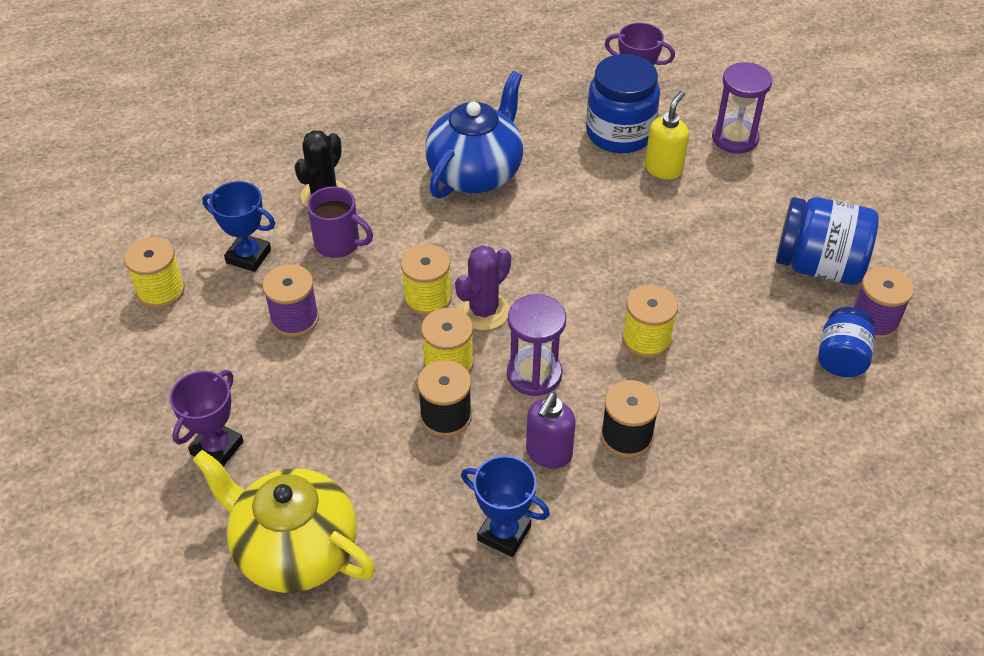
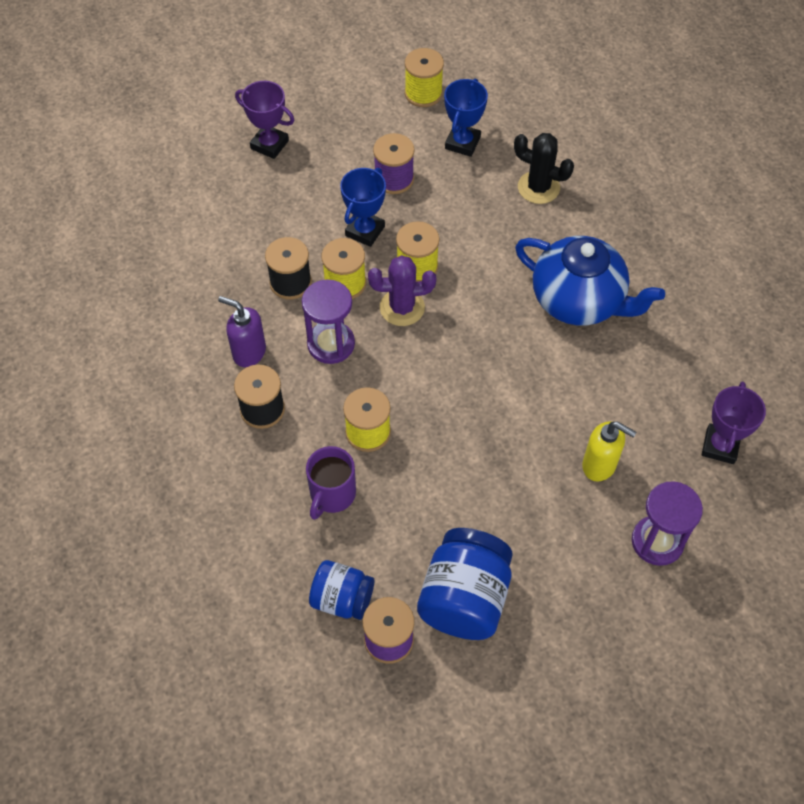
camera: 90 degrees right, 10 degrees up
(294, 549) = (179, 196): yellow teapot -> none
(339, 243) = (479, 202): purple mug -> purple mug (332, 494)
(484, 311) = (402, 307): purple cactus -> purple cactus turned 45 degrees counterclockwise
(504, 533) = (178, 321): blue trophy -> blue trophy (365, 231)
(619, 133) = (652, 428): blue jar -> none

